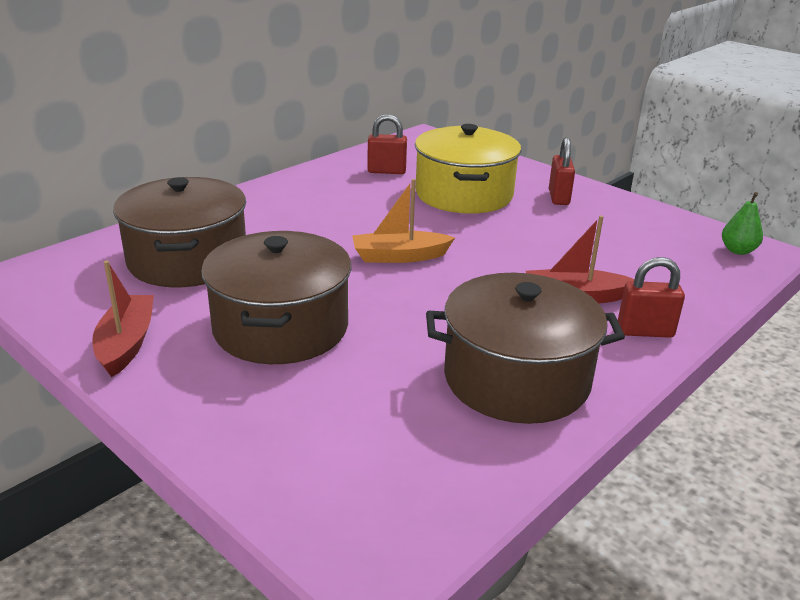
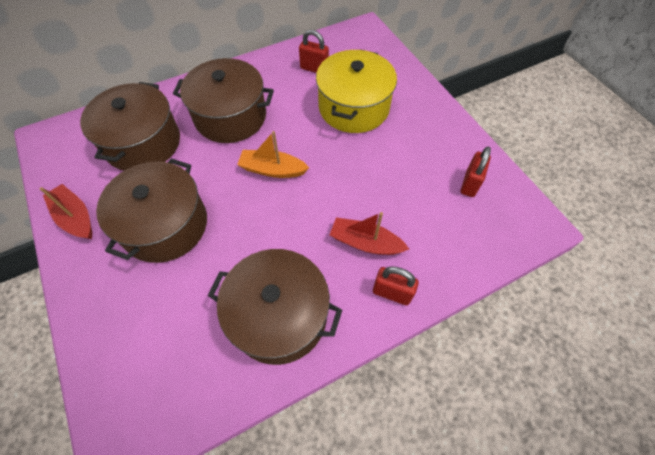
camera: 20 degrees right, 30 degrees up
(126, 343) = (75, 217): red boat -> red boat turned 60 degrees counterclockwise
(303, 221) = (230, 116): none -> brown pot
(558, 197) = (421, 125): red padlock -> red padlock (470, 184)
(737, 250) = (520, 220): green pear -> none

